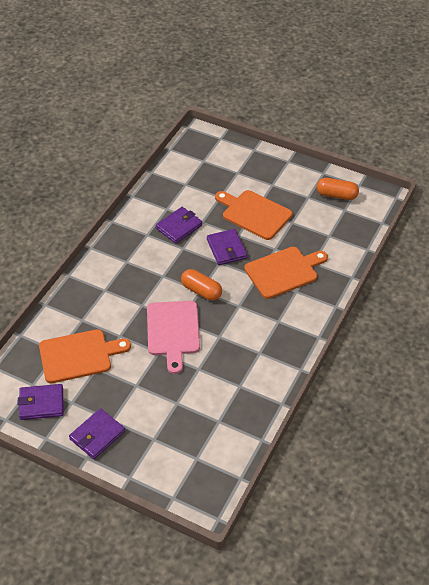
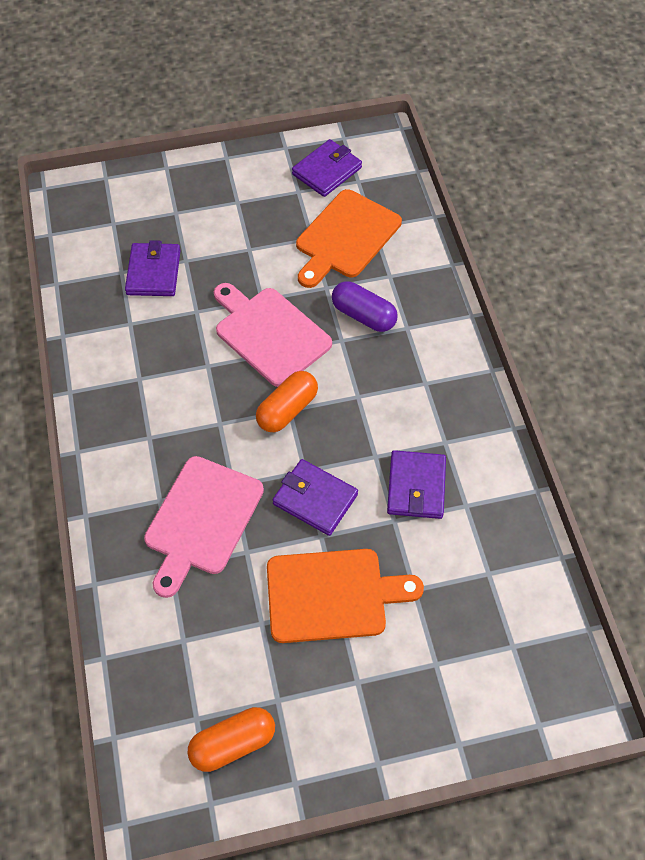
camera: 140 degrees right, 10 degrees up
(97, 435) = (237, 180): purple wallet -> purple wallet (153, 272)
(118, 309) = (363, 316): none -> purple capsule
(201, 291) = (287, 410): orange capsule -> orange capsule turned 45 degrees counterclockwise
(284, 271) = (201, 520): orange cutting board -> pink cutting board

